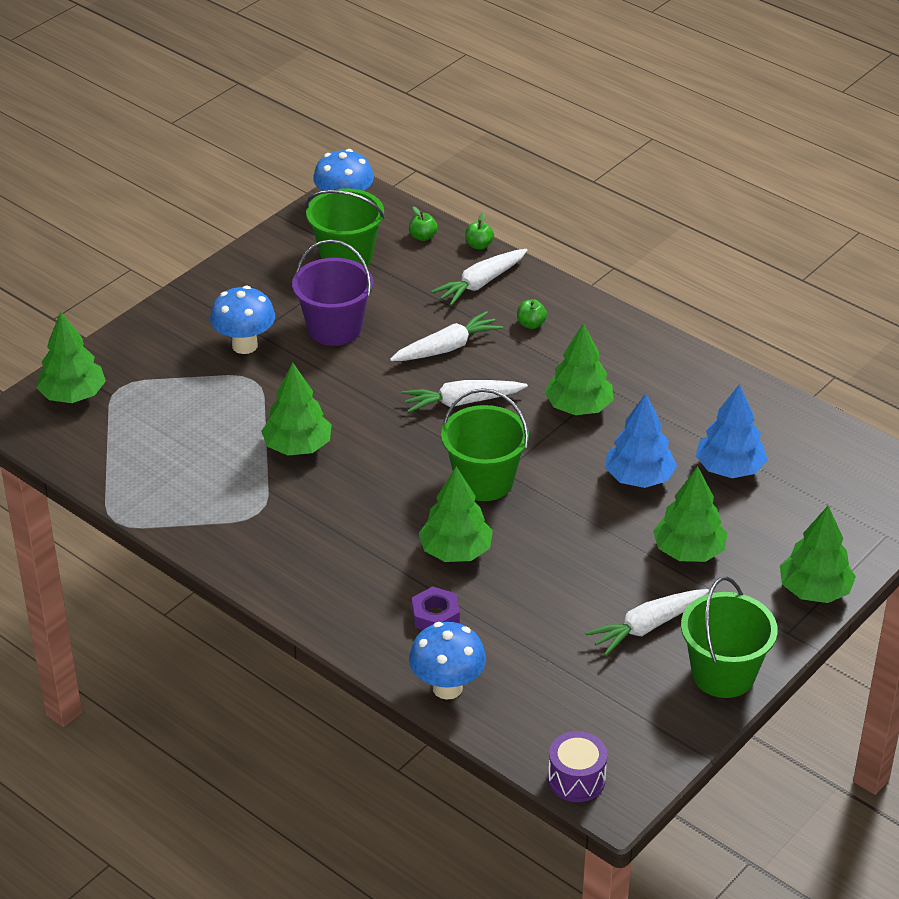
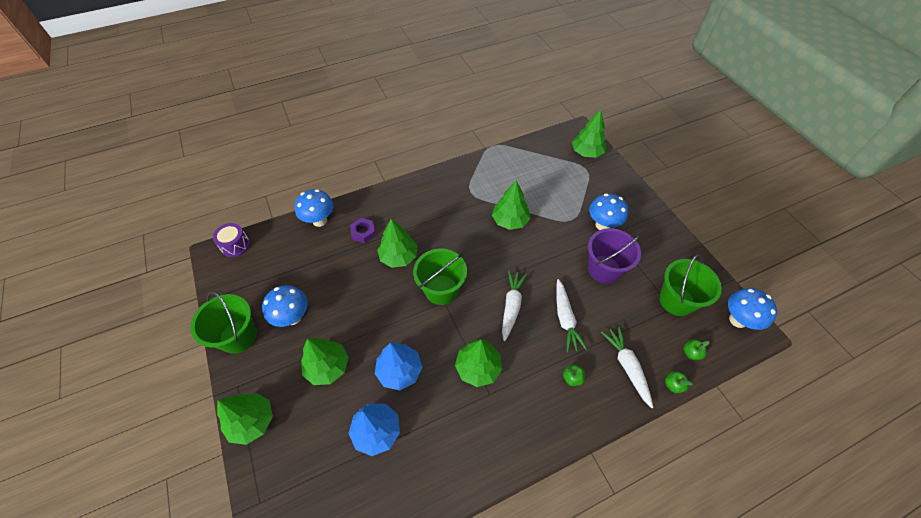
camera: 115 degrees right, 15 degrees up
(647, 627) = (293, 317): white carrot -> blue mushroom

